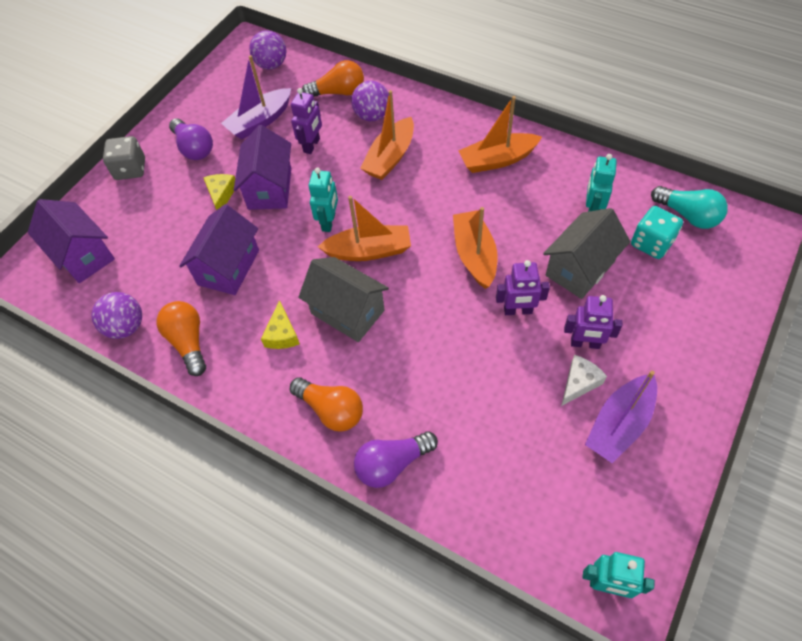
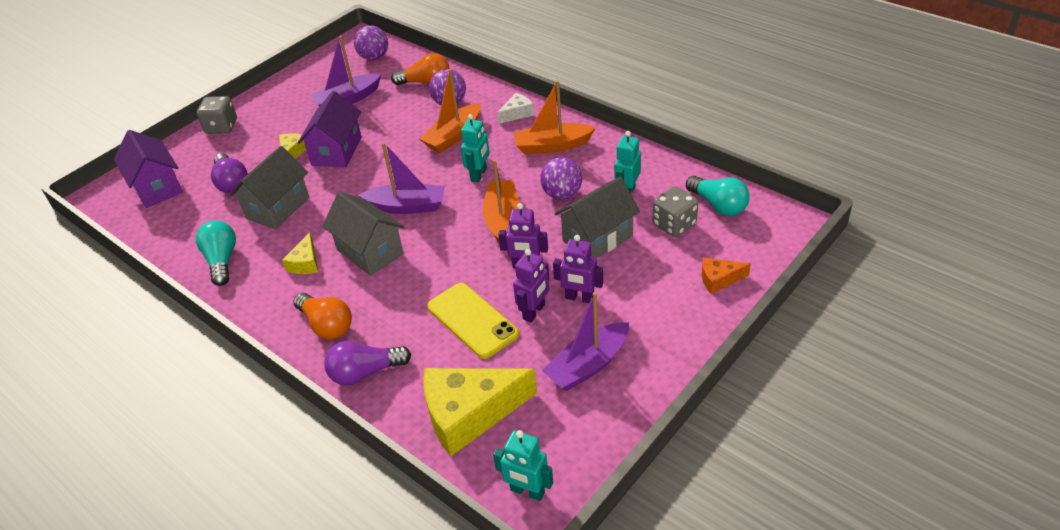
camera: 10 degrees right, 15 degrees down
(126, 327) = (173, 244): purple ball -> purple ball (562, 194)
(188, 342) = (222, 260): orange light bulb -> turquoise light bulb
(194, 148) = (282, 115): purple light bulb -> purple light bulb (231, 183)
(228, 267) = (277, 208): purple house -> grey house
(312, 145) = (386, 121): purple robot -> purple robot (534, 312)
(329, 222) = (379, 181): turquoise robot -> turquoise robot (479, 175)
(369, 251) = (407, 206): orange boat -> purple boat
(484, 384) = (472, 320): none -> yellow phone
(518, 499) = (469, 414): none -> yellow cheese
(579, 382) = (562, 328): white cheese -> white cheese (517, 113)
(651, 243) = (674, 224): turquoise dice -> grey dice
(716, 304) = (719, 279): none -> orange cheese

